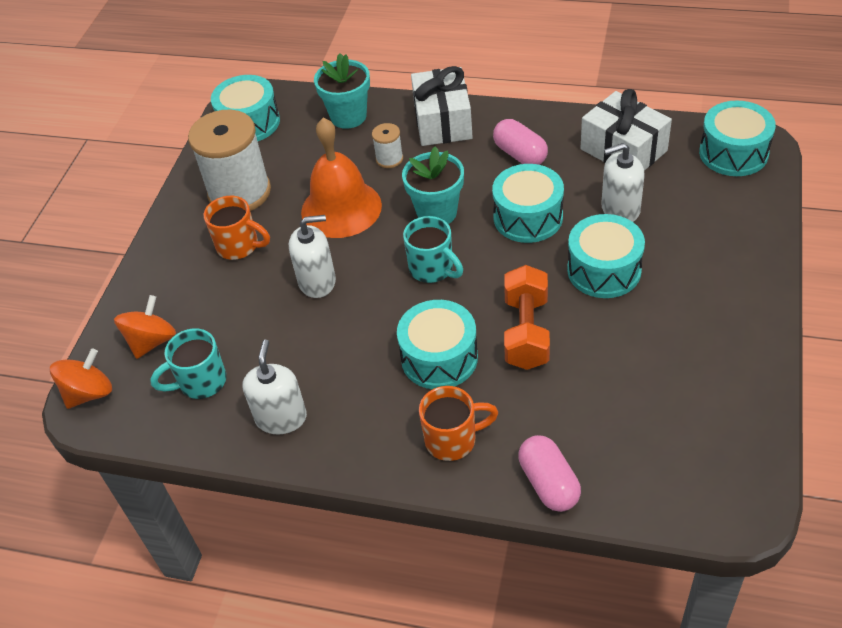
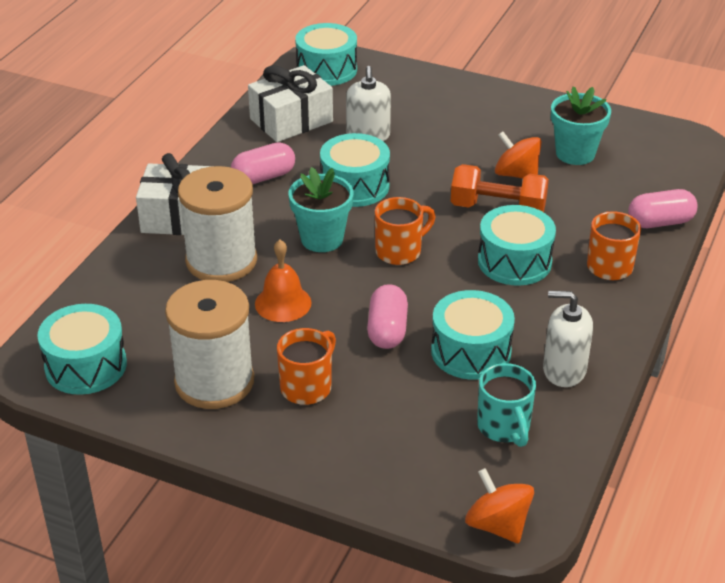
camera: 85 degrees left, 10 degrees down
(152, 341) = (433, 467): orange spinning top -> orange spinning top (516, 174)
(317, 281) = (387, 330): white soap dispenser -> pink capsule
(341, 208) = (283, 303): orange bell -> orange bell, size x0.61
(348, 116) = (128, 283): turquoise flower pot -> turquoise flower pot (575, 154)
(389, 159) = (221, 261): white spool -> white spool, size x2.26
(432, 269) = (400, 251): turquoise mug -> orange mug
(604, 270) = (439, 157): turquoise drum -> turquoise drum (471, 351)

